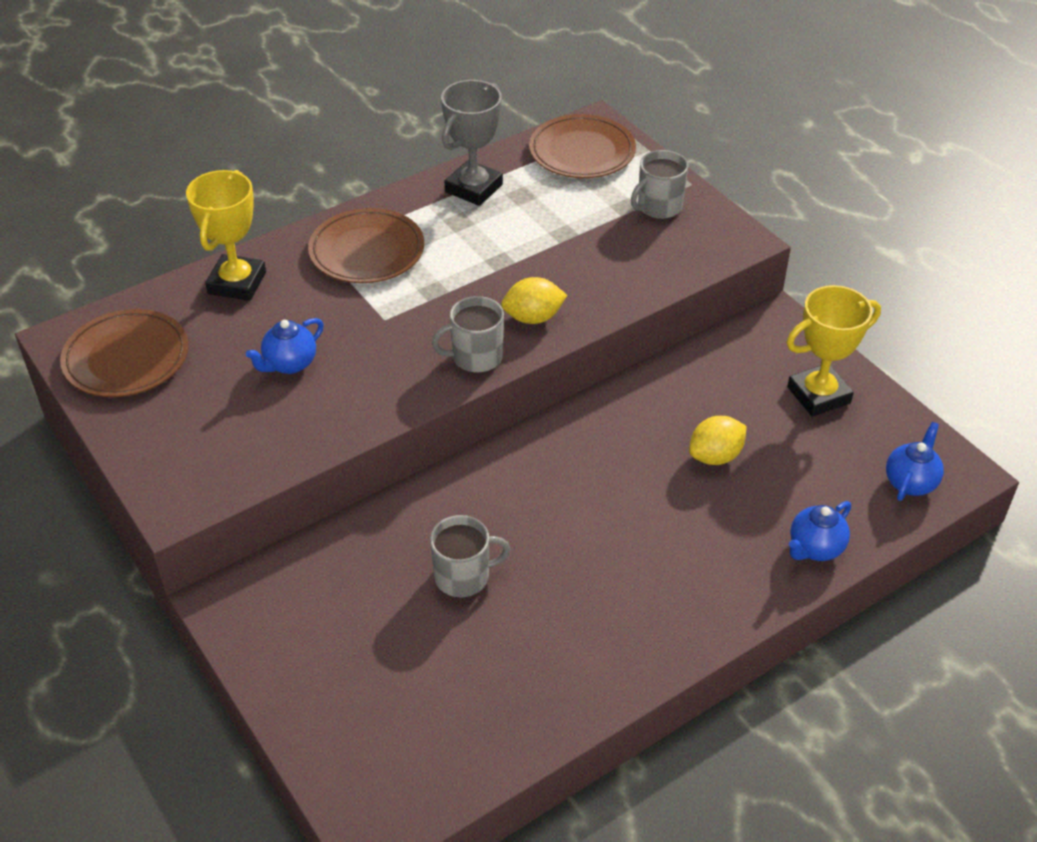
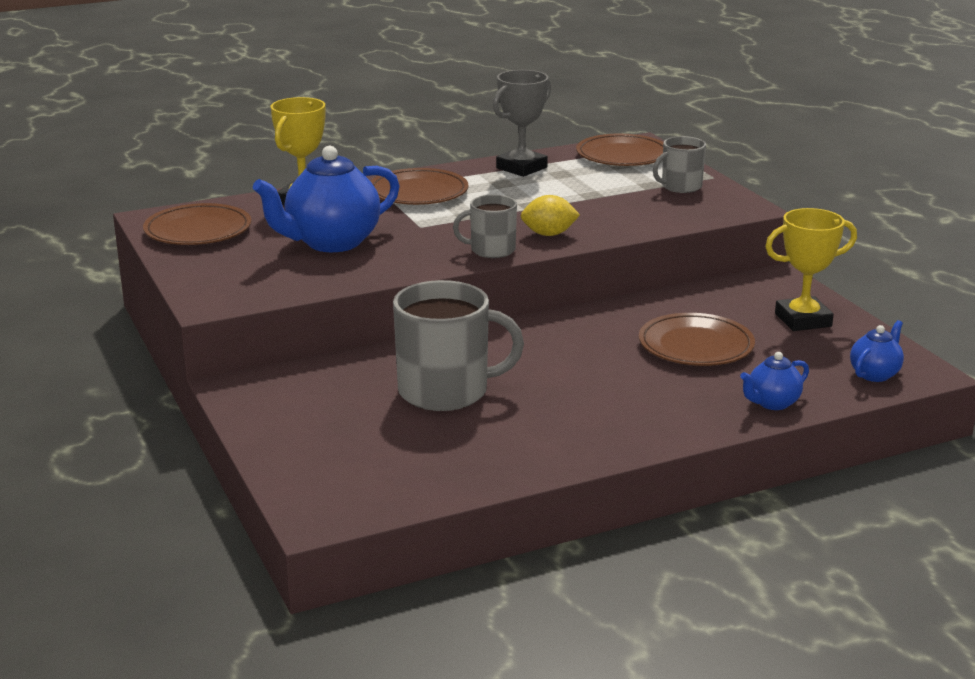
camera: 10 degrees right, 20 degrees down
(289, 364) = (331, 243): blue teapot -> blue teapot, size x2.02
(463, 576) = (445, 391): grey mug -> grey mug, size x1.80
(715, 456) = (696, 346): yellow lemon -> brown plate

